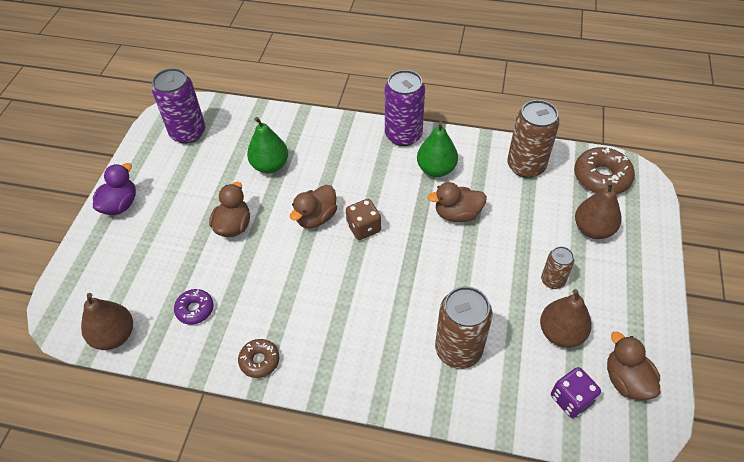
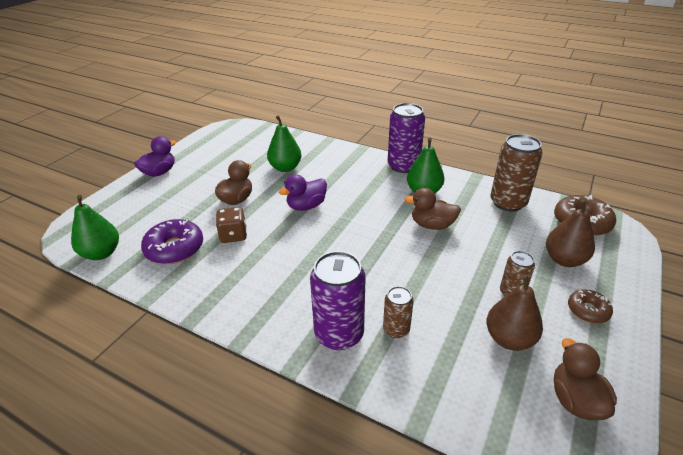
camera: 15 degrees right, 15 degrees down
(114, 336) = (101, 253): brown pear -> green pear
(188, 133) = (234, 140): purple can -> purple can (339, 334)
(195, 309) = (174, 248): purple donut -> purple donut, size x1.70
(259, 361) = (207, 297): brown donut -> brown donut (588, 310)
(316, 218) = (306, 206): brown duck -> purple duck
(364, 228) = (344, 220): brown dice -> brown dice (233, 235)
(458, 349) = (396, 329): brown can -> brown can, size x0.55
(571, 399) = (505, 403): purple dice -> none

